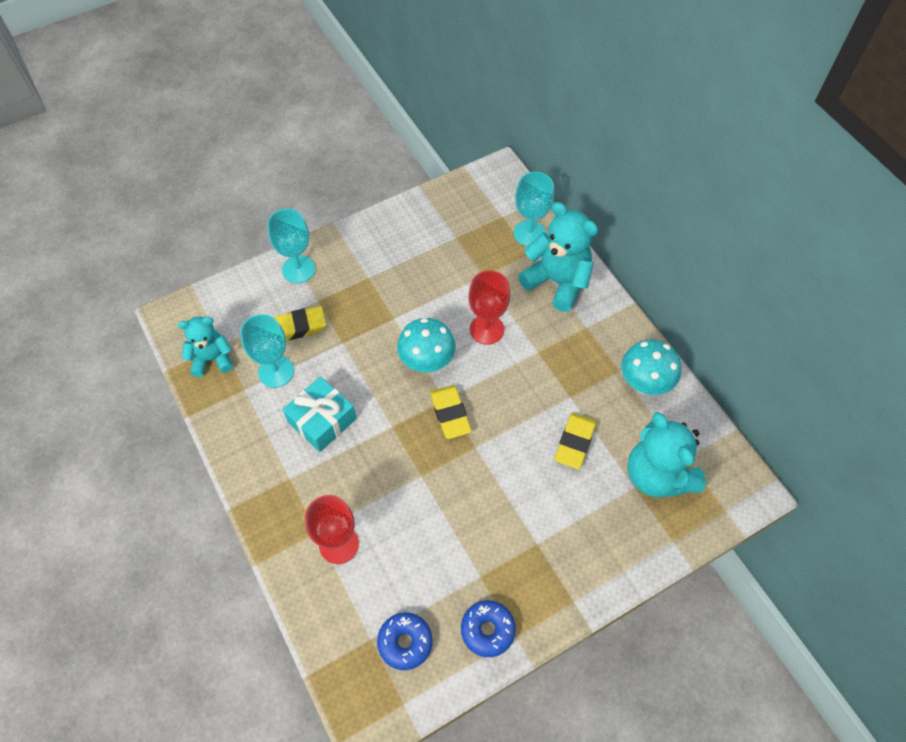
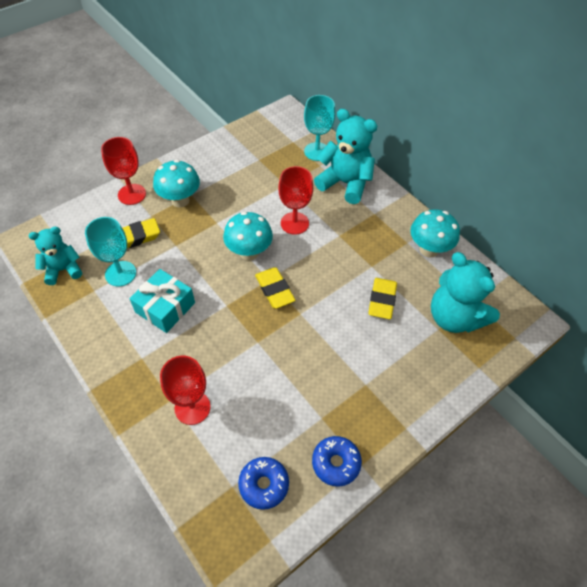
camera: 10 degrees left, 5 degrees down
(298, 269) = (132, 194): turquoise goblet -> red goblet
(354, 284) = (180, 200): none -> turquoise mushroom

